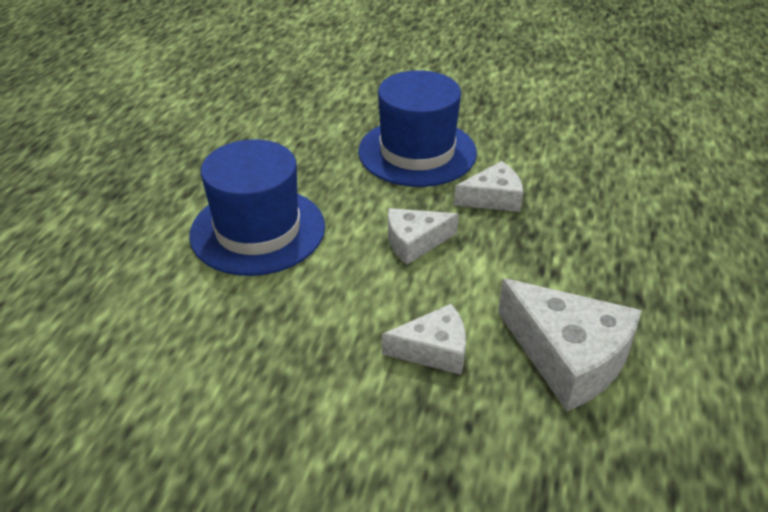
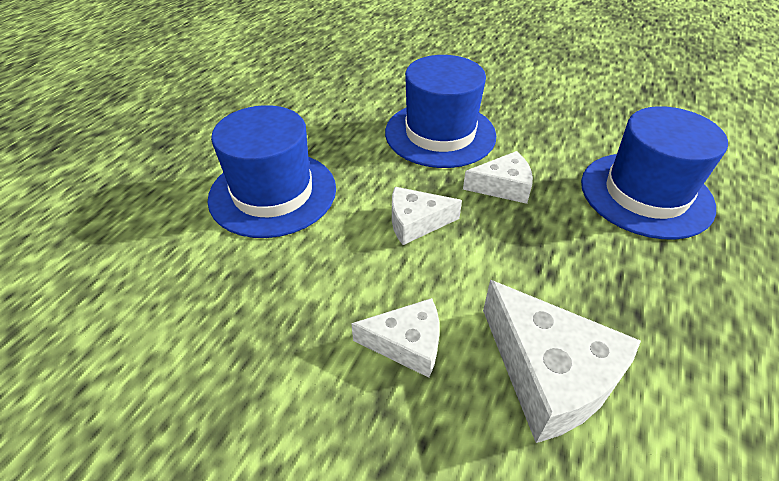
camera: 10 degrees right, 5 degrees up
(632, 190) = (646, 194): none -> blue hat

